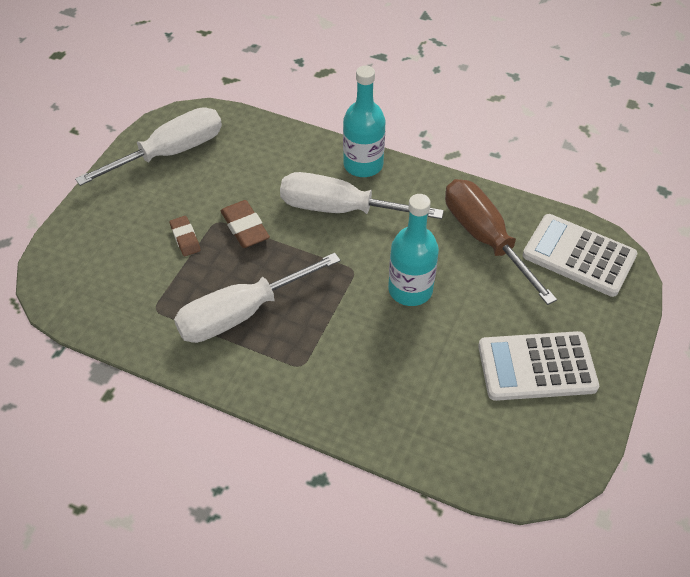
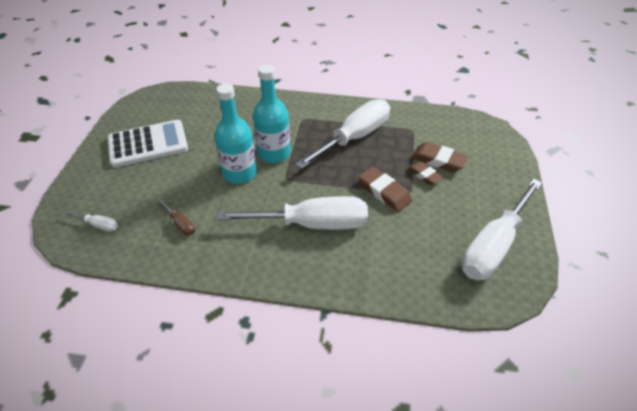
camera: 165 degrees right, 5 degrees down
(154, 254) = (438, 160): none -> brown eraser
(363, 165) = (305, 274): turquoise bottle -> turquoise bottle (274, 153)
(485, 238) = (180, 224): brown screwdriver -> brown screwdriver, size x0.41
(579, 256) = (98, 225): white calculator -> white screwdriver

